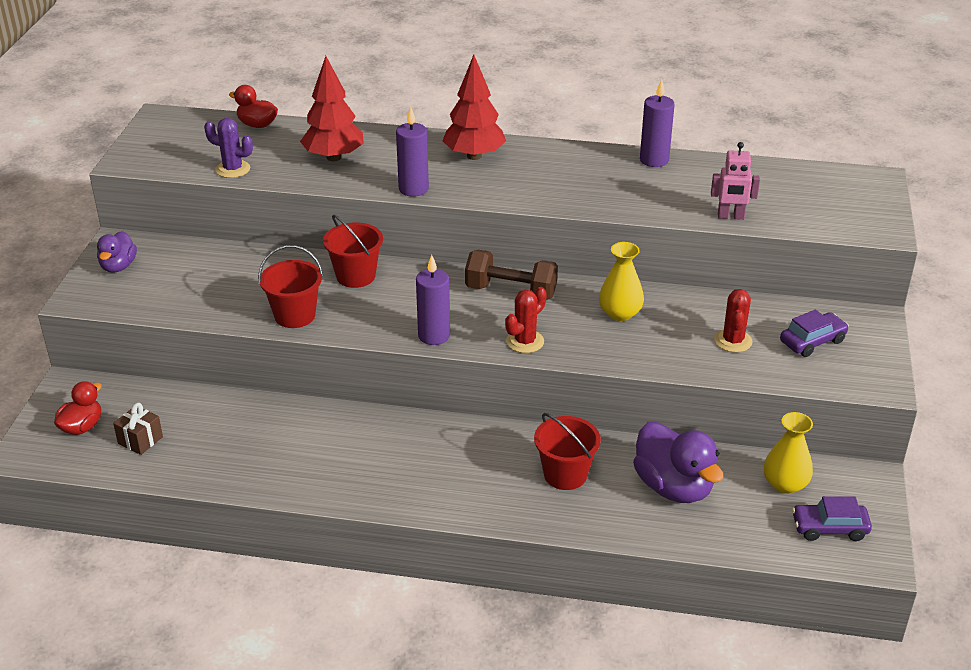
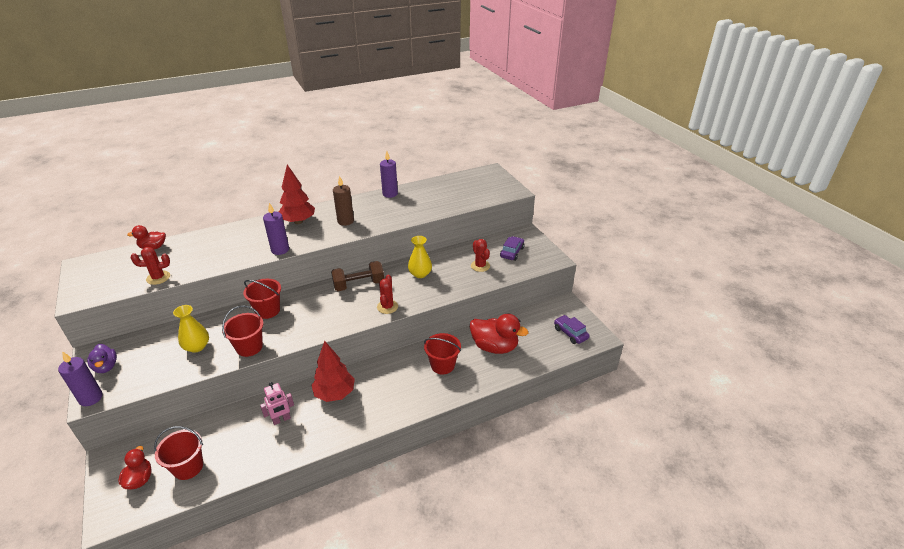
camera: 35 degrees left, 0 degrees up
(140, 440) = (188, 467): brown gift -> red bucket
(233, 169) = (158, 278): purple cactus -> red cactus
(333, 157) = (218, 249): red tree -> red tree (335, 393)
(434, 336) = (338, 324): purple candle -> purple candle (91, 398)
(544, 180) = (345, 221): none -> brown candle
(673, 487) = (494, 347): purple duck -> red duck
(730, 216) = (448, 207): pink robot -> pink robot (281, 420)
(785, 484) = (537, 322): yellow vase -> yellow vase (197, 346)
(829, 528) = (570, 333): purple car -> purple car turned 90 degrees clockwise

